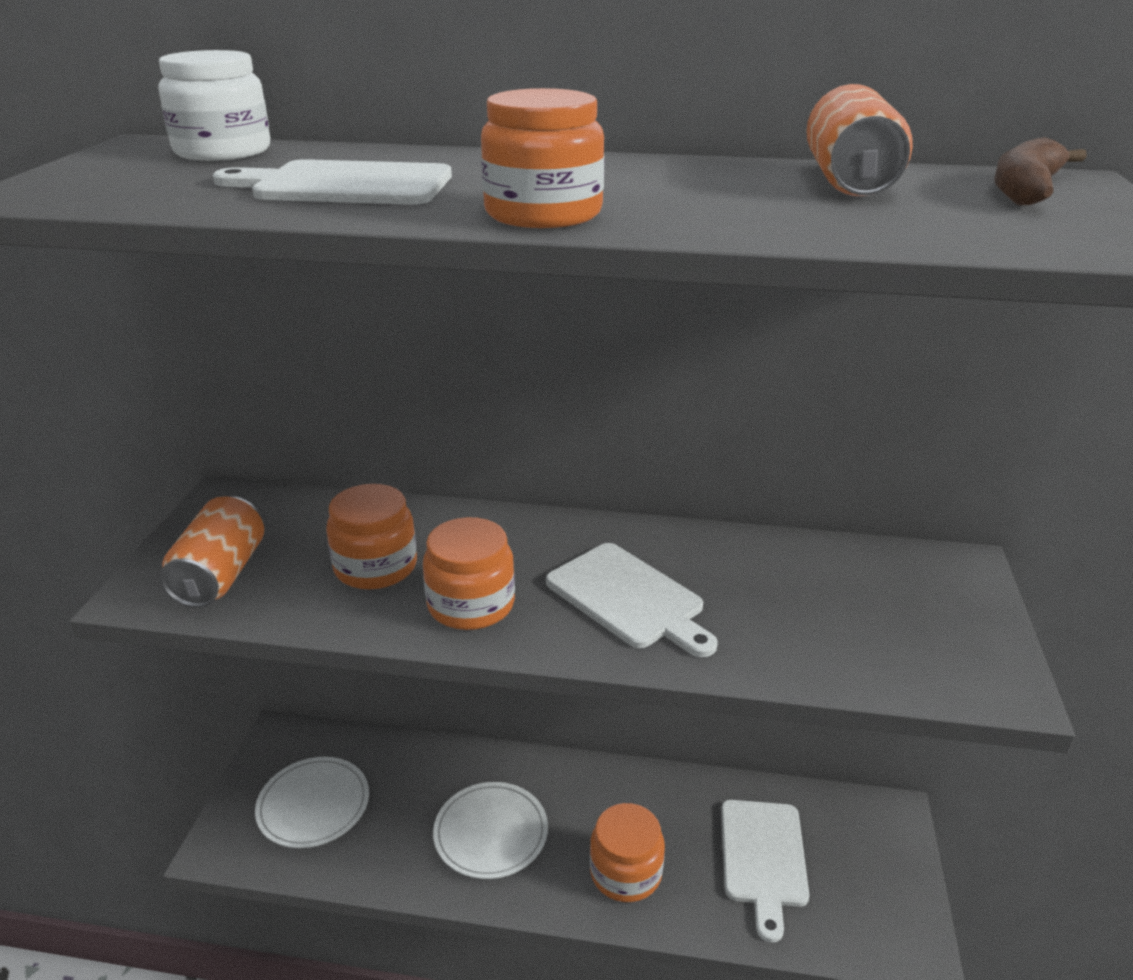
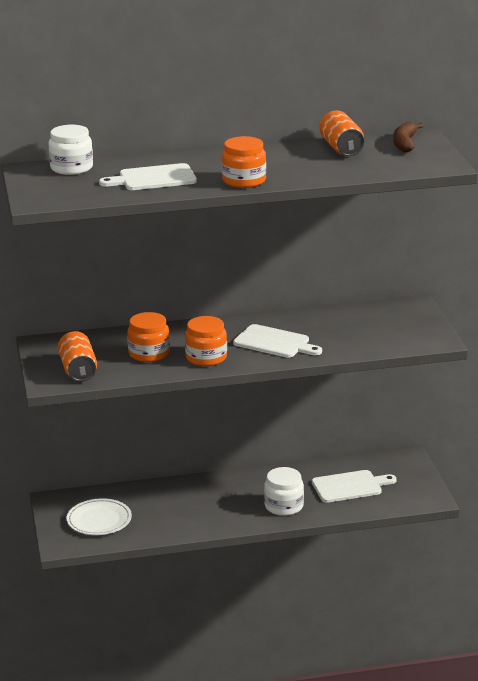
camera: 20 degrees left, 5 degrees down
(491, 833) = (205, 508): white plate -> none
(625, 872) = (284, 506): orange jar -> white jar
(763, 858) = (350, 486): white cutting board -> white cutting board turned 90 degrees counterclockwise

